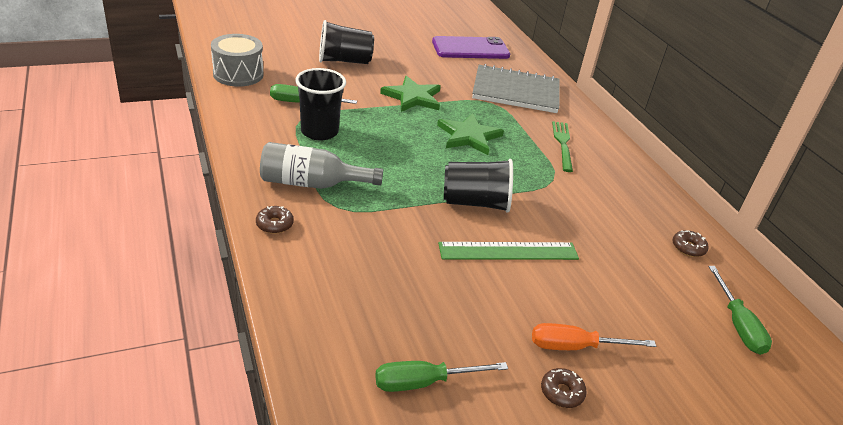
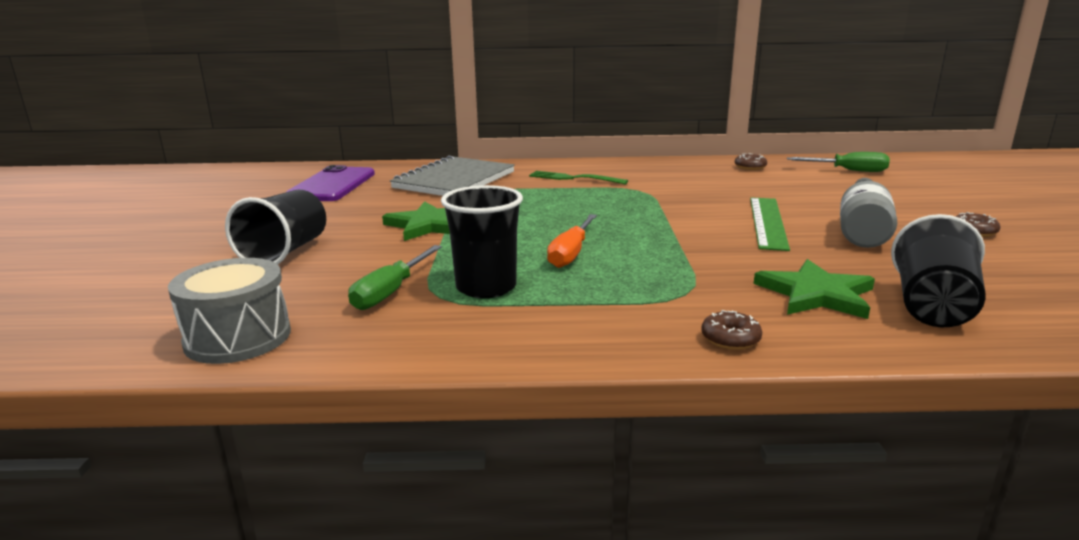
camera: 65 degrees left, 15 degrees down
(312, 183) = (626, 304): grey bottle -> grey bottle (862, 229)
(424, 382) = (1004, 282): green screwdriver -> none
(469, 136) = (540, 210): green star -> green star (816, 294)
(475, 203) = (680, 224): black cup -> black cup (932, 306)
(575, 347) = (907, 219): orange screwdriver -> orange screwdriver (571, 253)

